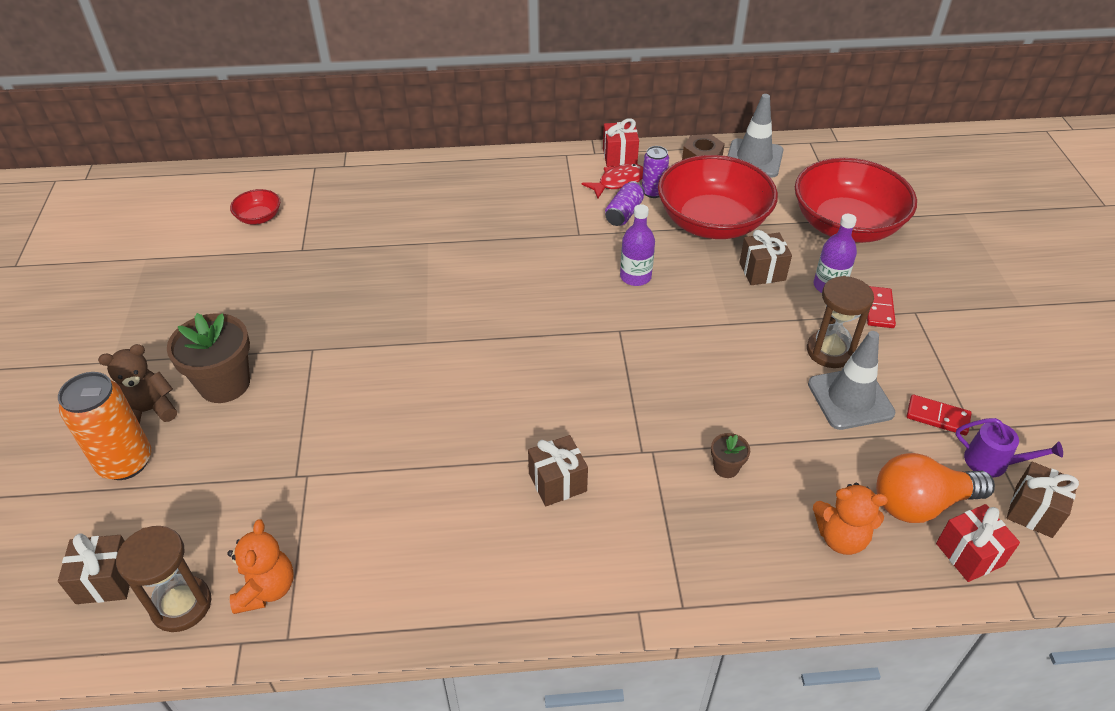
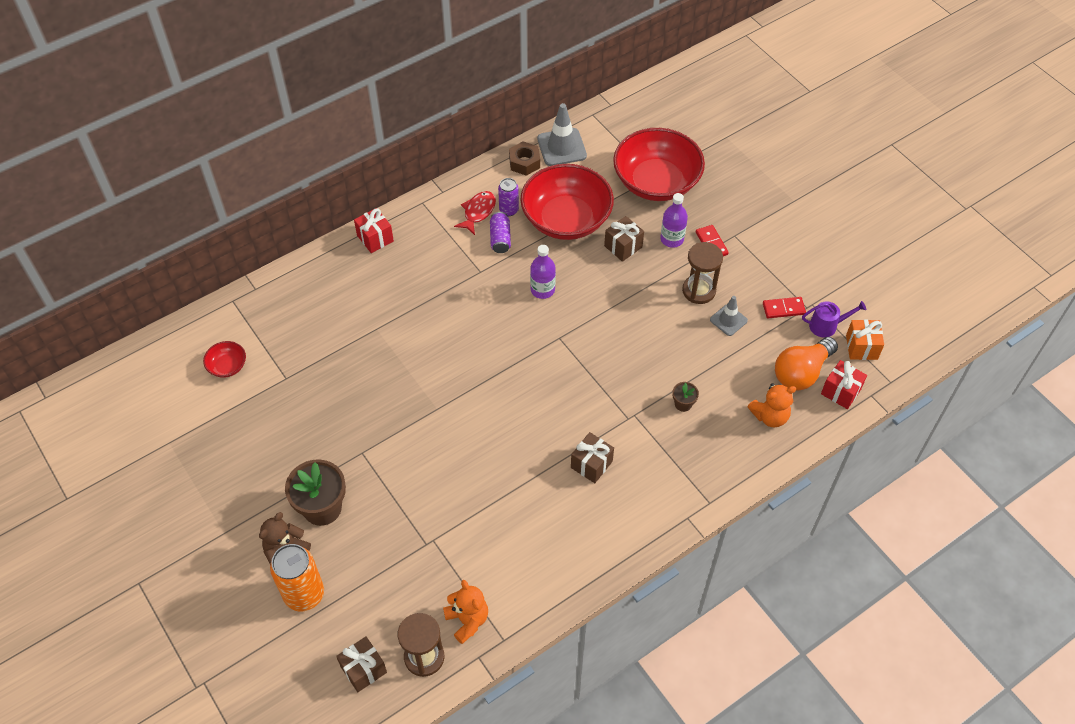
camera: 30 degrees left, 10 degrees up
(619, 156) = (463, 187): red gift -> red gift (375, 238)
(850, 399) = (728, 320): grey traffic cone -> grey traffic cone, size x0.61
(1034, 511) = (861, 347): brown gift -> orange gift

